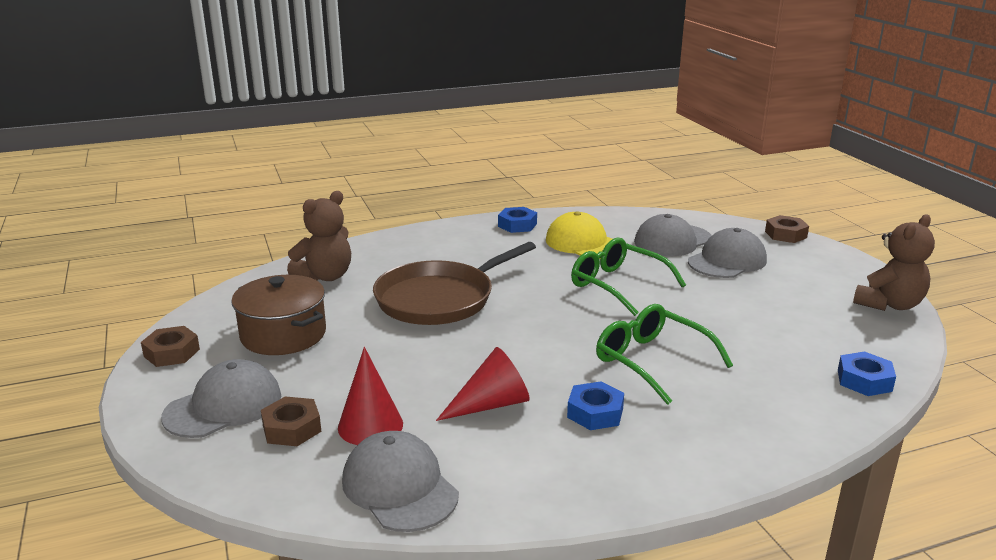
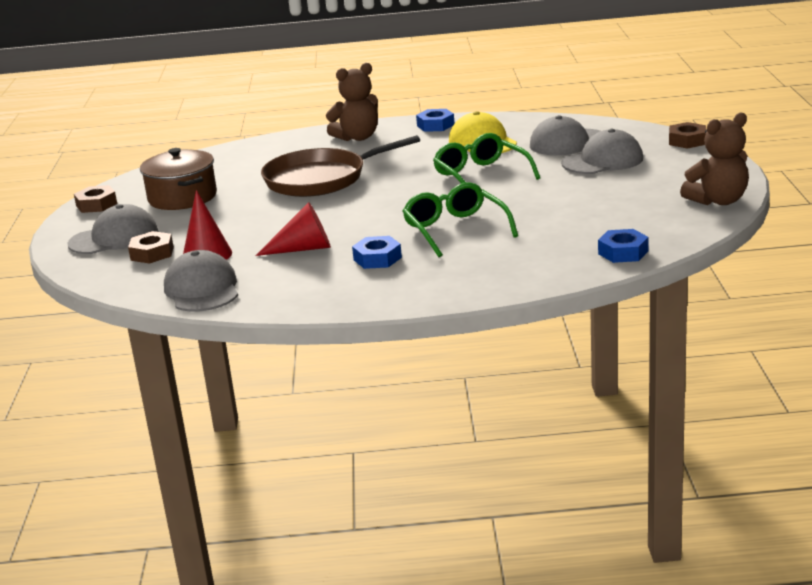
camera: 20 degrees right, 0 degrees up
(325, 276) = (241, 159): brown teddy bear -> brown teddy bear (357, 137)

